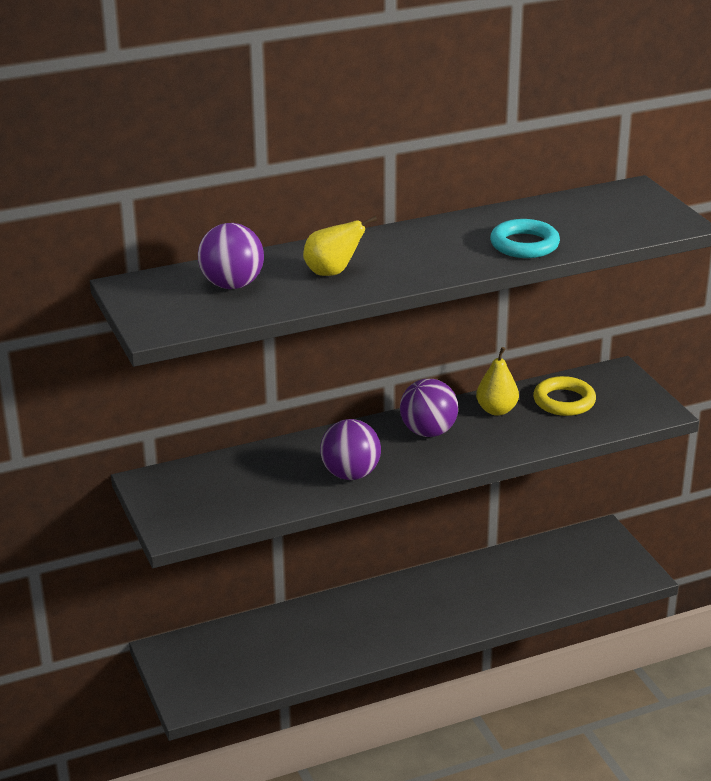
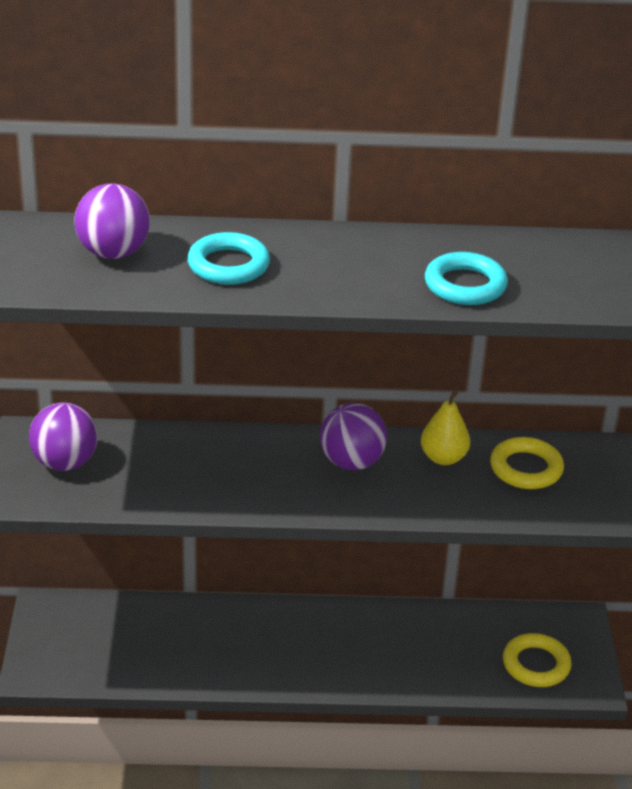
camera: 20 degrees right, 5 degrees up
(332, 272) = (228, 265): yellow pear -> turquoise ring
(350, 474) = (235, 487): purple ball -> purple ball (65, 463)
(591, 573) = (536, 665): none -> yellow ring

